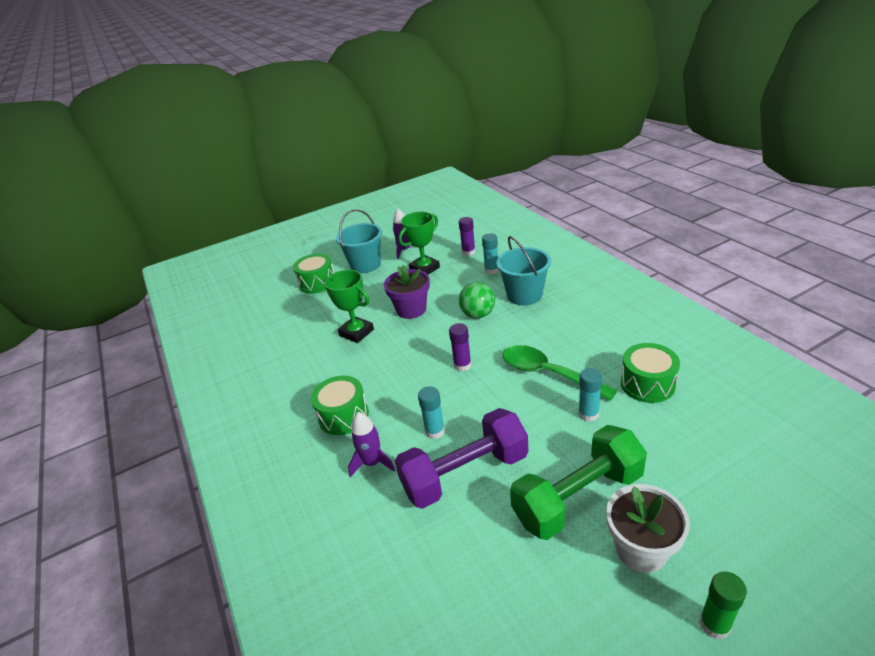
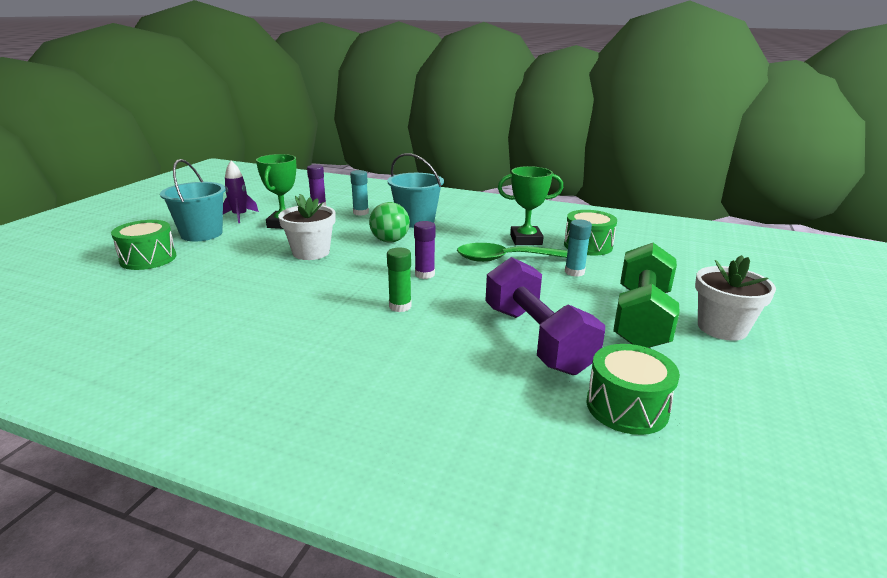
camera: 45 degrees left, 10 degrees down
(343, 416) = (345, 346): green drum -> green drum (627, 407)
(356, 332) = (265, 282): green trophy -> green trophy (526, 240)
(372, 463) = (435, 367): purple rocket -> none
(411, 309) = (311, 252): purple flower pot -> white flower pot
(435, 431) = (465, 323): turquoise glue stick -> none
(465, 473) = (536, 339): purple dumbbell -> purple dumbbell turned 45 degrees counterclockwise
(714, 624) = (815, 344): green glue stick -> green glue stick (400, 306)

